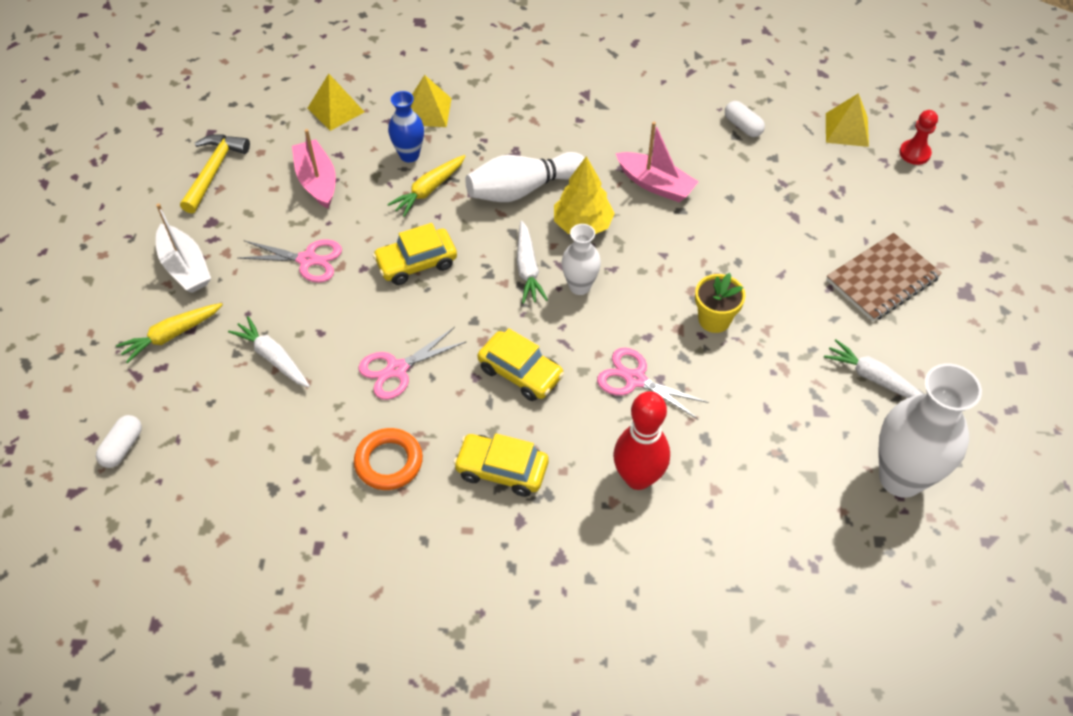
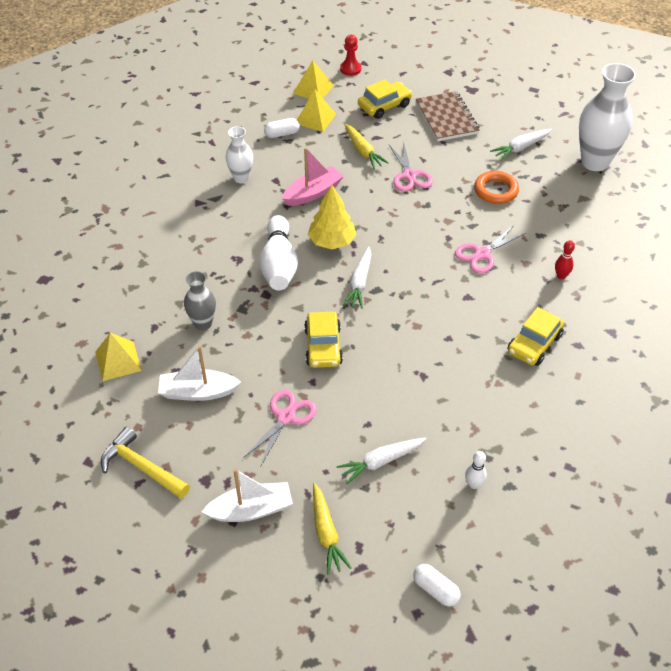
camera: 70 degrees left, 5 degrees down
(266, 452) = (473, 484): none -> white bowling pin
(317, 181) = (198, 392): pink boat -> white boat
(389, 462) = (507, 407): orange ring -> orange ring (496, 190)
(397, 369) = (424, 383): pink scissors -> pink scissors (409, 175)
(409, 155) = (203, 323): blue vase -> grey vase
(428, 111) = (159, 299): yellow pyramid -> yellow pyramid (315, 118)
(429, 190) = (249, 320): yellow carrot -> yellow carrot (363, 151)
(520, 372) = (454, 312): yellow car -> yellow car (384, 106)
(527, 268) = (359, 282): white carrot -> white carrot turned 90 degrees clockwise
(579, 286) = (389, 259): white vase -> white vase (241, 178)
(638, 478) = (561, 276): red bowling pin -> red bowling pin, size x0.47
(714, 319) = (447, 201): yellow flower pot -> none

